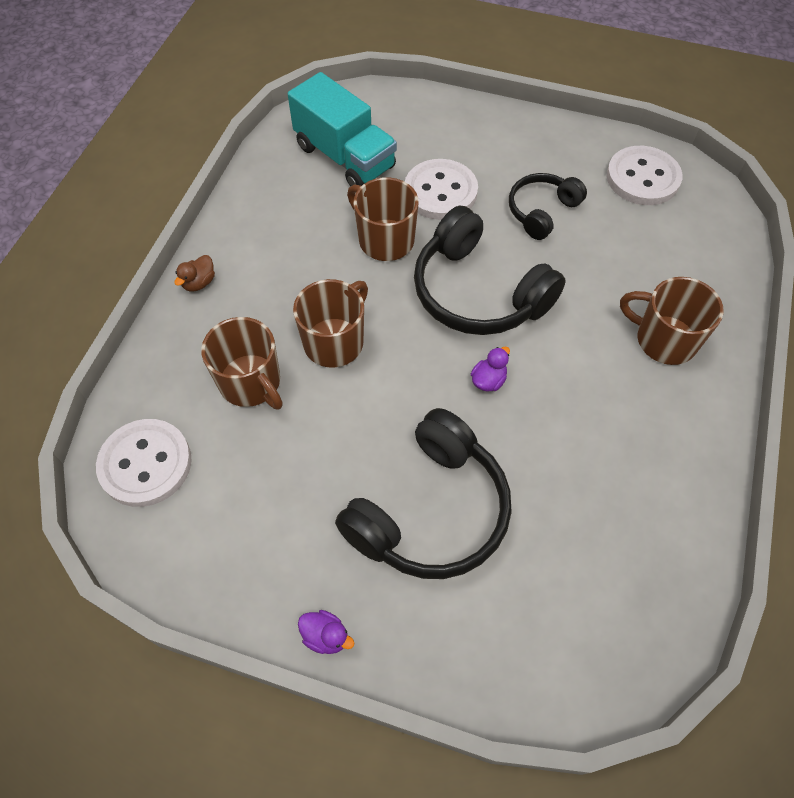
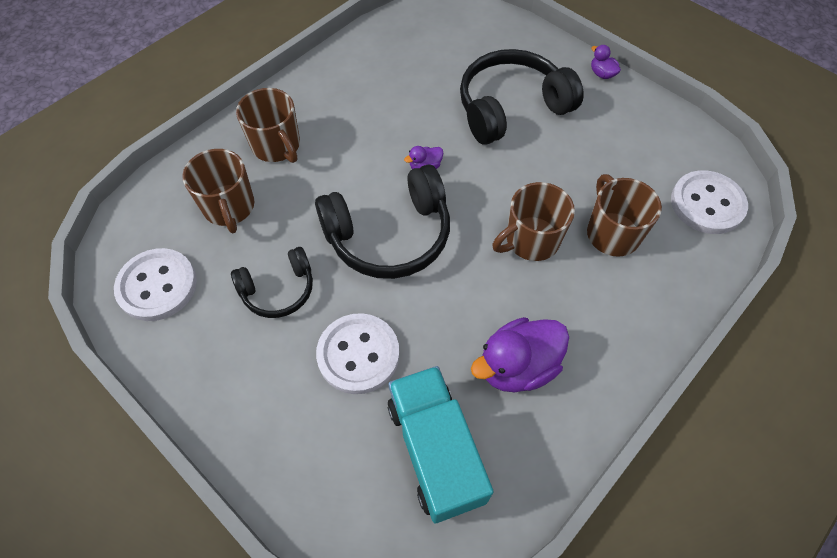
camera: 155 degrees left, 0 degrees up
(199, 283) = (641, 347): brown duck -> none
(305, 229) = (517, 367): none -> purple duck
(384, 240) = (443, 321): brown mug -> brown mug (229, 207)
(478, 292) = (389, 235): black headphones -> black headphones turned 90 degrees clockwise

